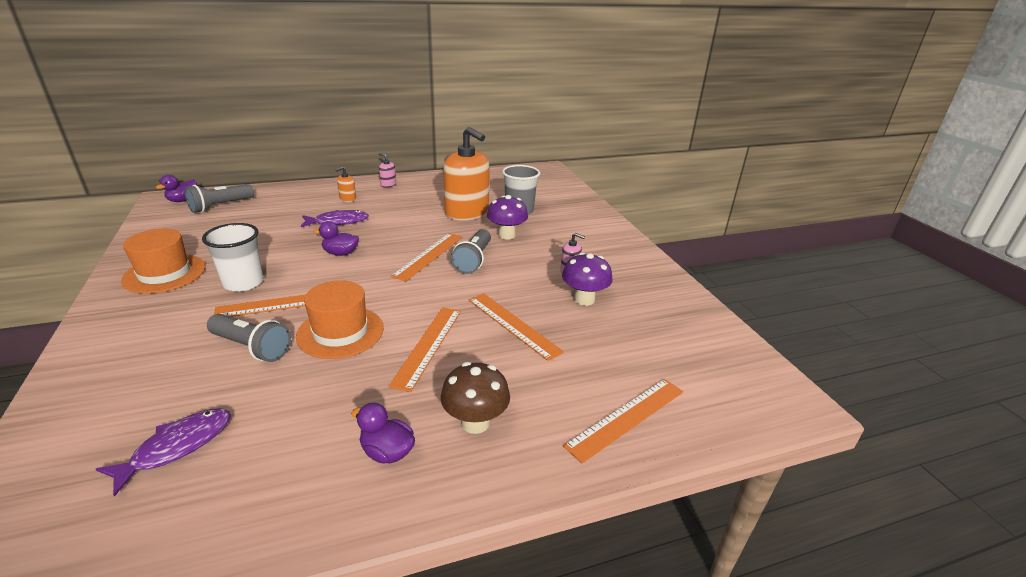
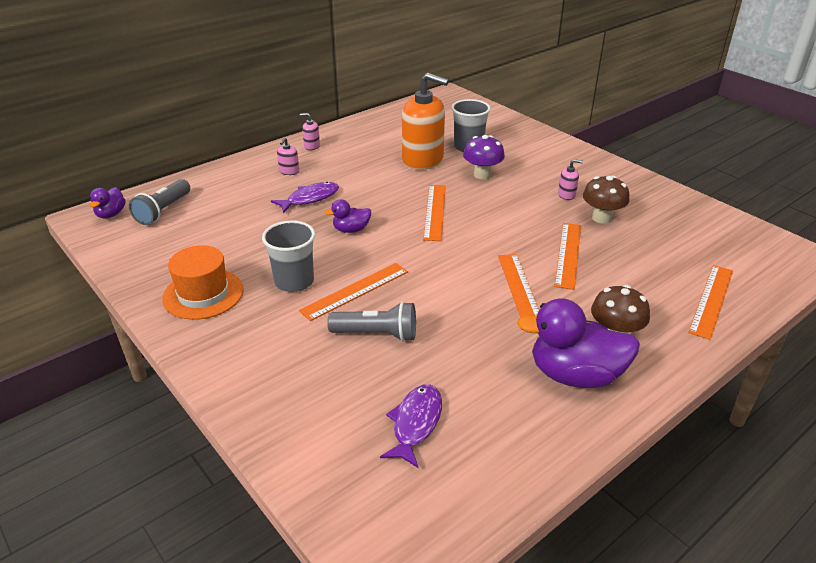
camera: 20 degrees left, 5 degrees up
(243, 283) = (294, 281): white cup -> grey cup
(340, 332) = (436, 300): orange hat -> none
(347, 198) = (289, 171): orange soap dispenser -> pink soap dispenser
(387, 452) = (575, 375): purple duck -> purple duck, size x1.95
(473, 260) = (478, 206): grey flashlight -> none
(513, 325) = (568, 254): orange ruler -> orange ruler turned 75 degrees clockwise
(584, 299) = (601, 218): purple mushroom -> brown mushroom

